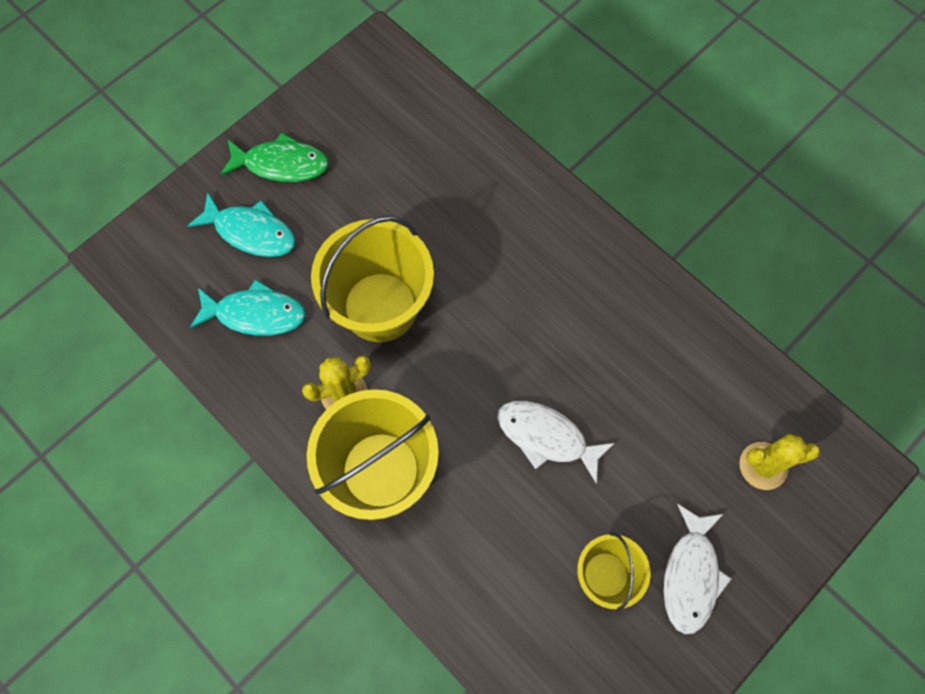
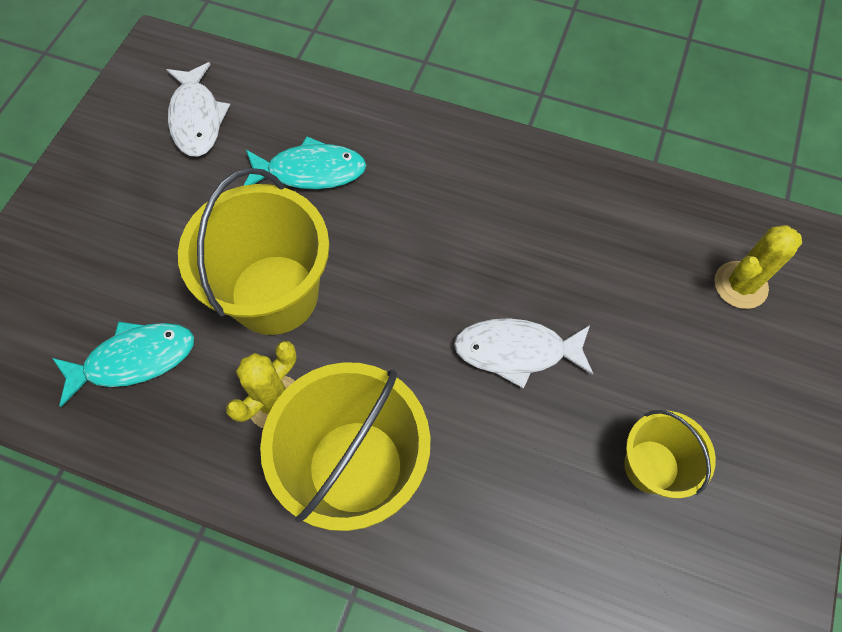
camera: 25 degrees left, 5 degrees down
(251, 232) = (92, 276): turquoise fish -> turquoise fish (310, 171)
(281, 164) = (99, 194): green fish -> none
(690, 575) = (734, 425): white fish -> white fish (197, 118)

